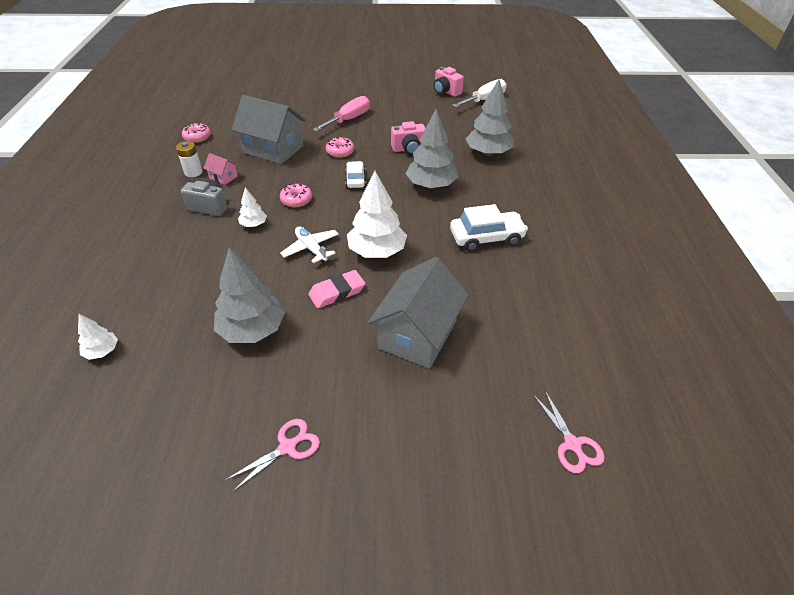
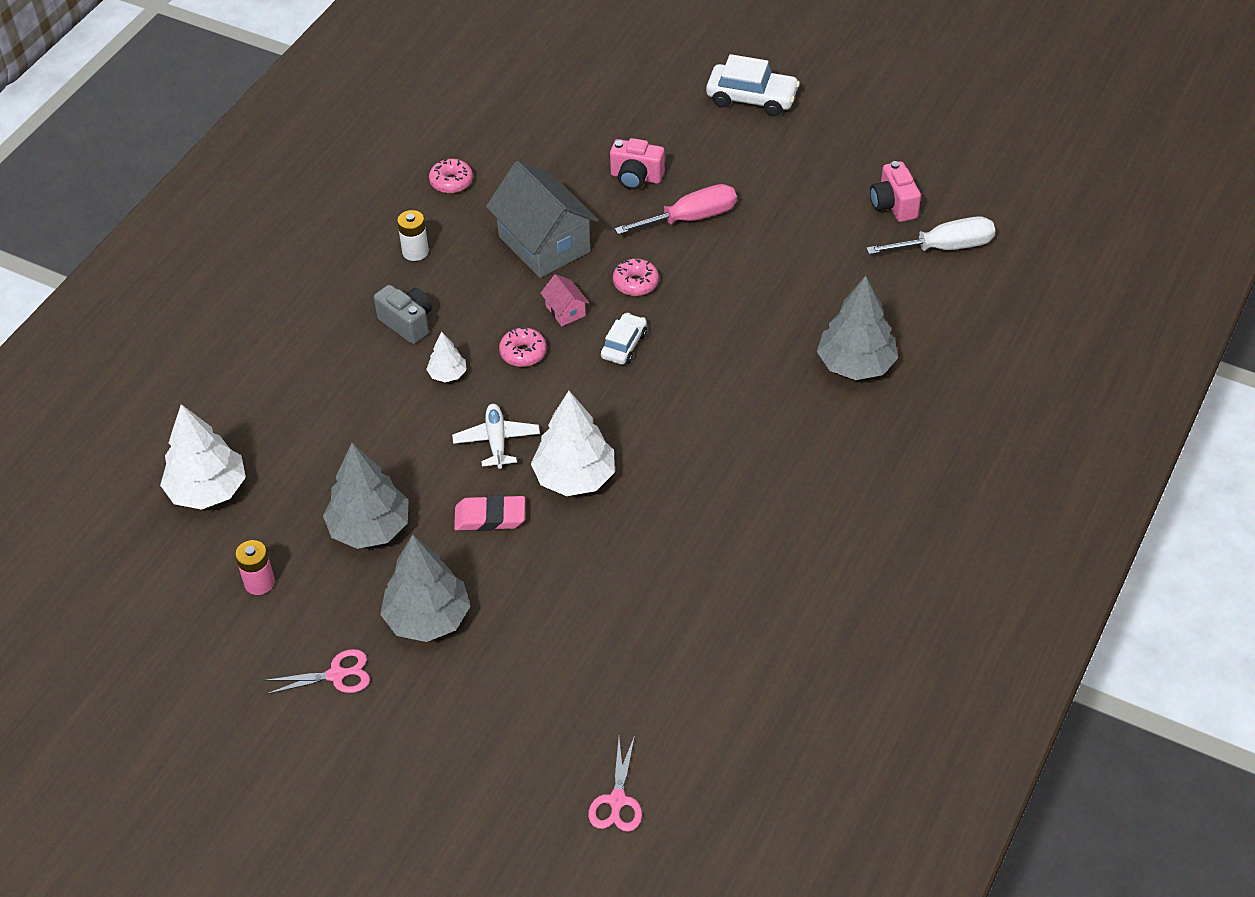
camera: 30 degrees right, 5 degrees up
(102, 351) = (207, 490): white tree -> white tree, size x2.00
(180, 402) = (259, 583): none -> pink battery
(223, 177) = (450, 275): pink house -> pink house (565, 311)
(409, 149) = (740, 314): pink camera -> pink camera (636, 177)
(417, 334) = (546, 611): grey house -> none
(431, 185) = (723, 395): grey tree -> grey tree (427, 618)
(486, 238) = (732, 513): white car -> white car (752, 98)

